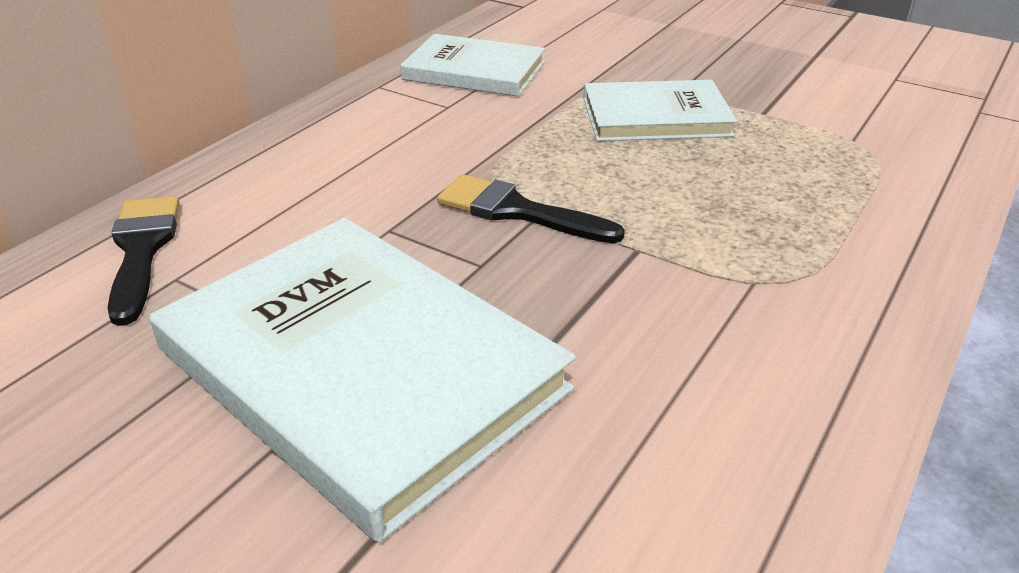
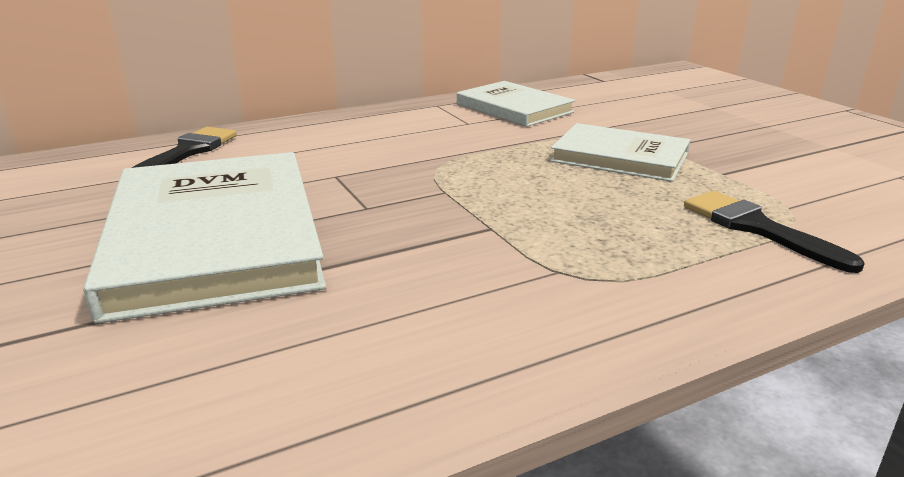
camera: 30 degrees right, 10 degrees down
(517, 211) = (432, 185): black brush -> black brush (756, 228)

